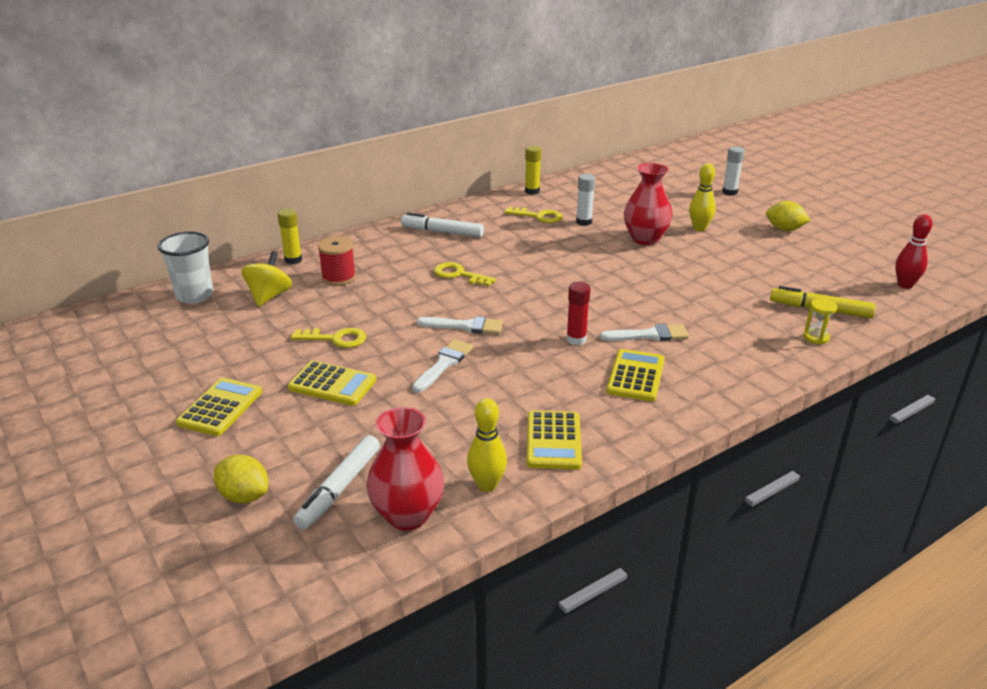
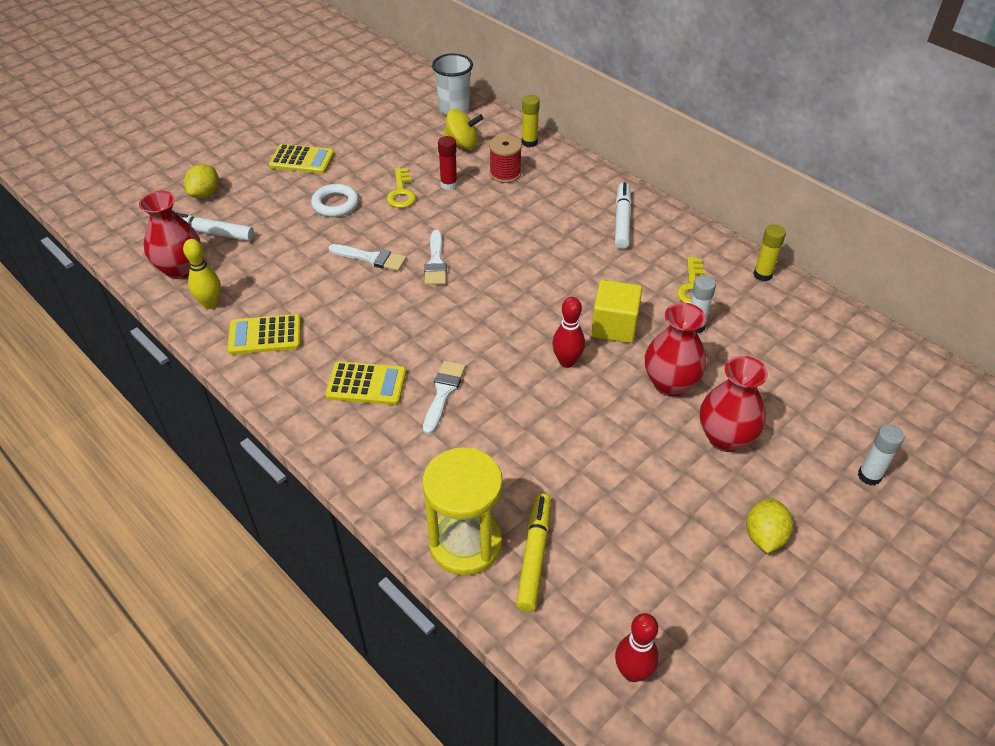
camera: 80 degrees right, 15 degrees up
(332, 384) = (335, 204): yellow calculator -> white ring
(459, 275) = (532, 245): yellow key -> none
(576, 339) = (425, 338): red glue stick -> red glue stick (449, 184)
(578, 251) = (614, 326): none -> yellow cube
(616, 275) = (567, 362): none -> red bowling pin
(649, 335) = (443, 393): white brush -> white brush turned 150 degrees counterclockwise
(699, 228) = (725, 438): yellow bowling pin -> red vase
(816, 337) = (465, 543): yellow hourglass -> yellow hourglass, size x2.41

